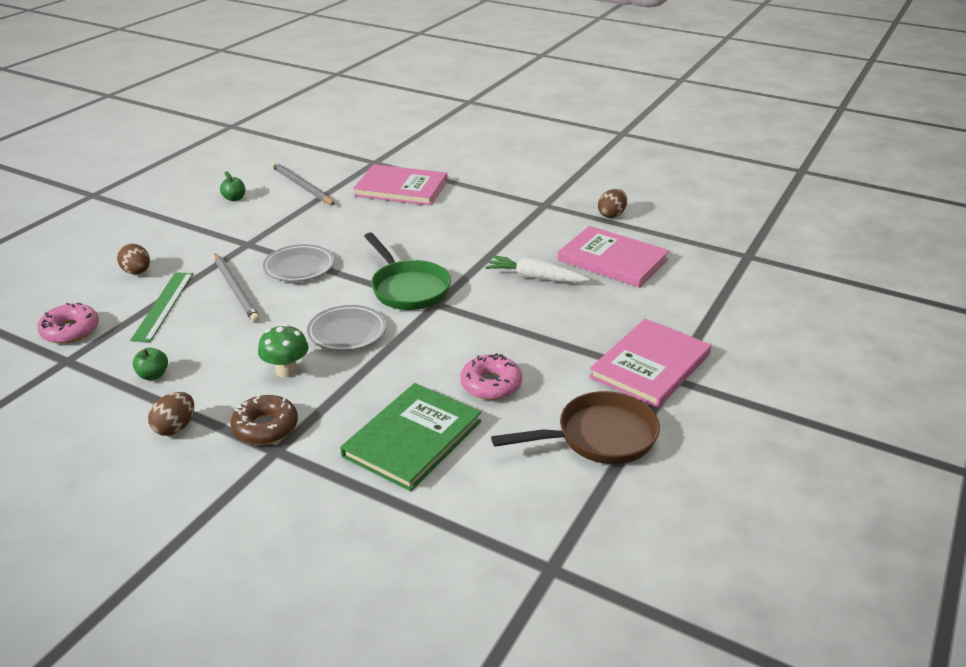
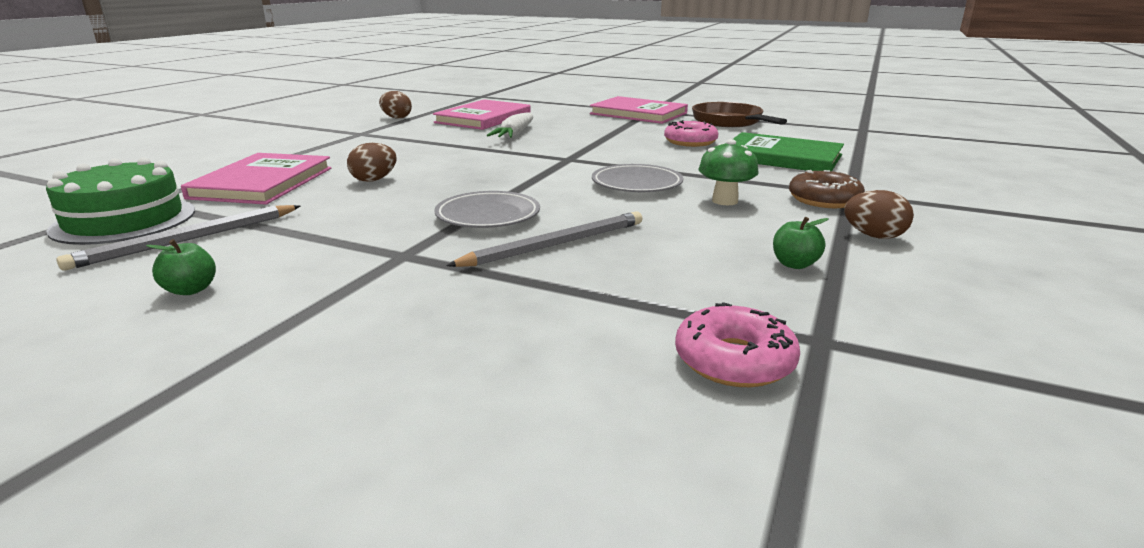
camera: 95 degrees left, 10 degrees down
(137, 272) = (498, 336): brown egg -> brown egg (374, 180)
(163, 306) = (615, 289): green ruler -> none
(341, 165) = (124, 220): none -> green cake
(408, 288) = (539, 168): green pan -> none

